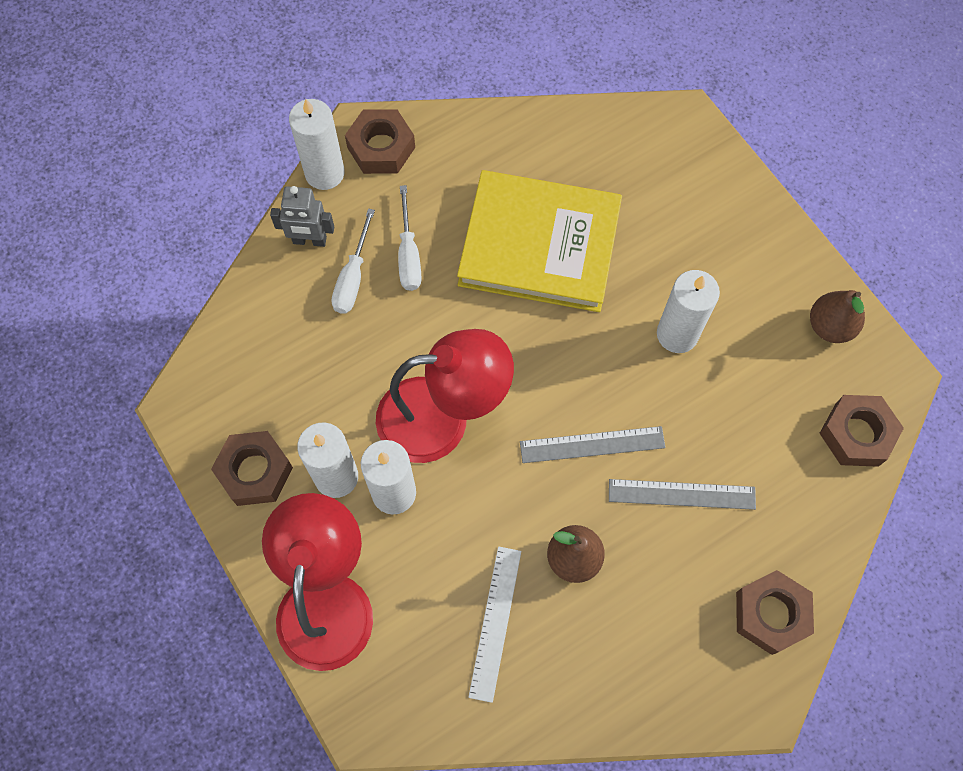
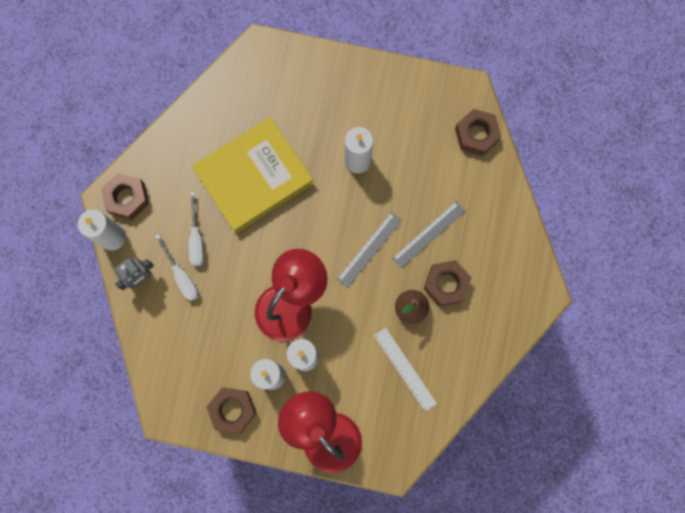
camera: 45 degrees left, 10 degrees up
(408, 254) = (196, 239): white screwdriver -> white screwdriver turned 45 degrees clockwise
(770, 614) = (513, 251): brown nut -> brown nut (446, 284)
(830, 326) = (420, 93): brown pear -> none

